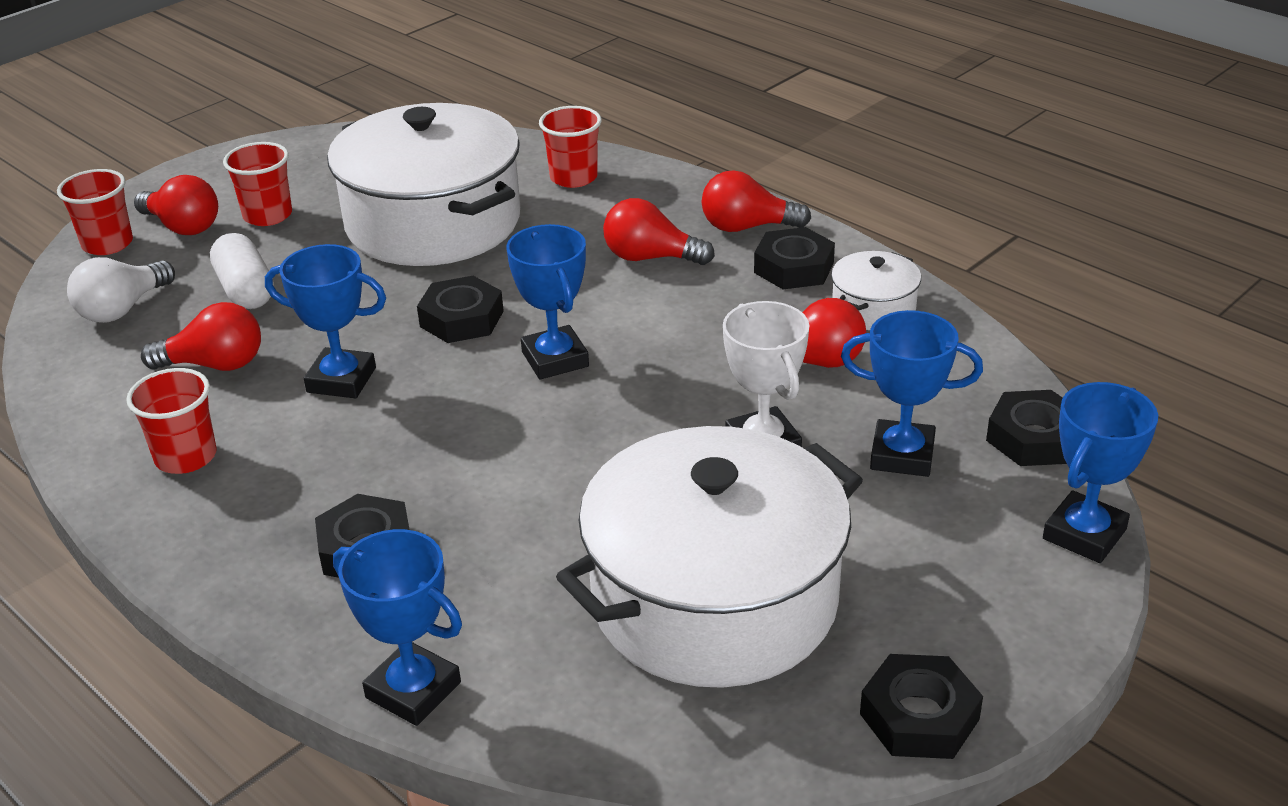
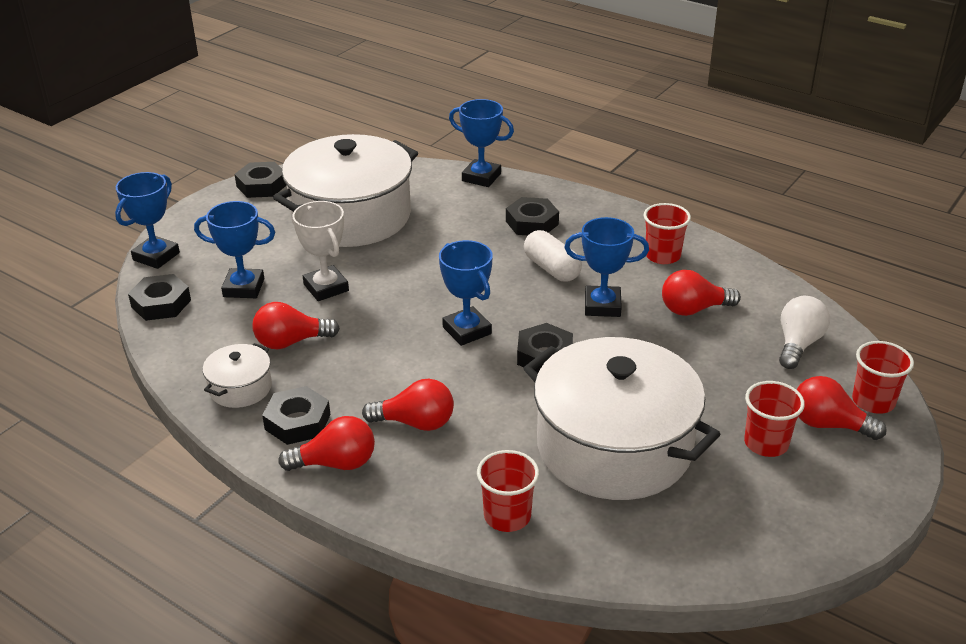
camera: 170 degrees right, 0 degrees up
(245, 290) = (721, 367): white capsule -> white capsule (552, 268)

